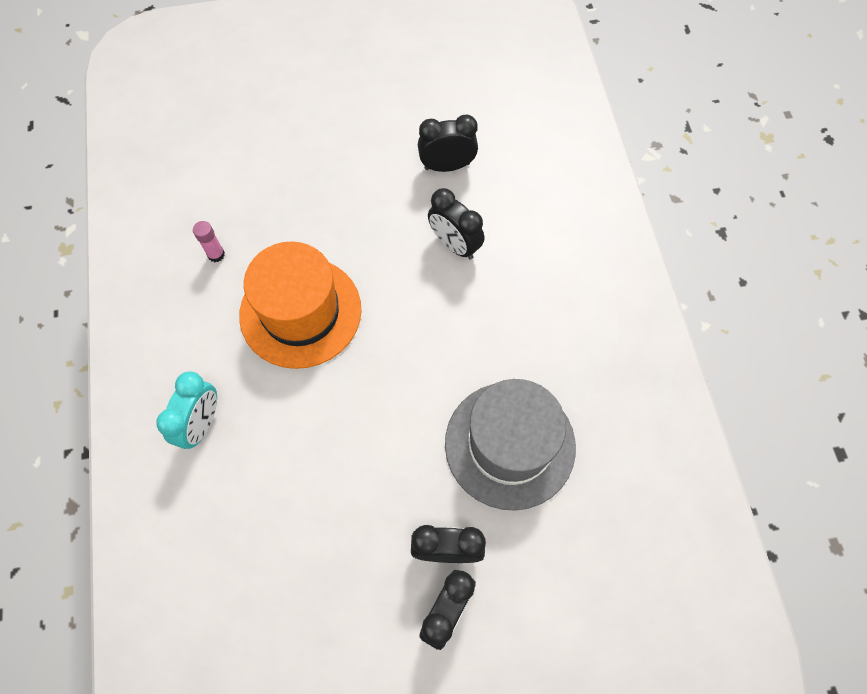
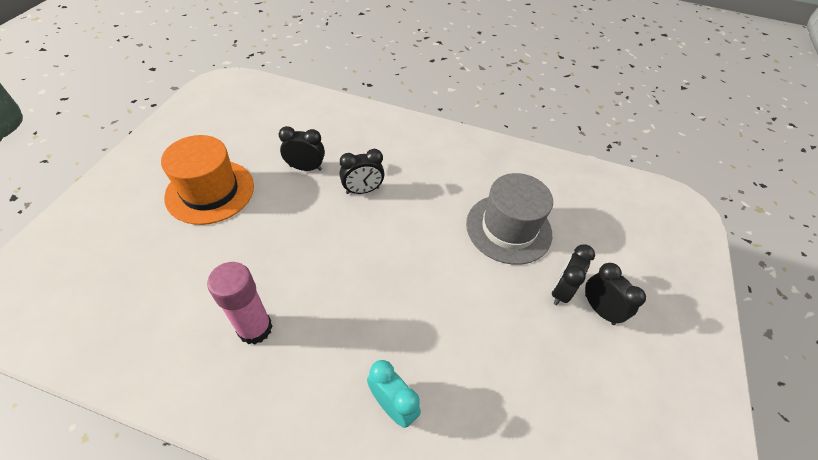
camera: 65 degrees left, 15 degrees down
(216, 254) = (255, 328): pink glue stick -> pink glue stick, size x2.20
(300, 312) = (346, 294): orange hat -> orange hat (210, 191)
(447, 166) = (305, 168): black clock -> black clock turned 75 degrees clockwise

